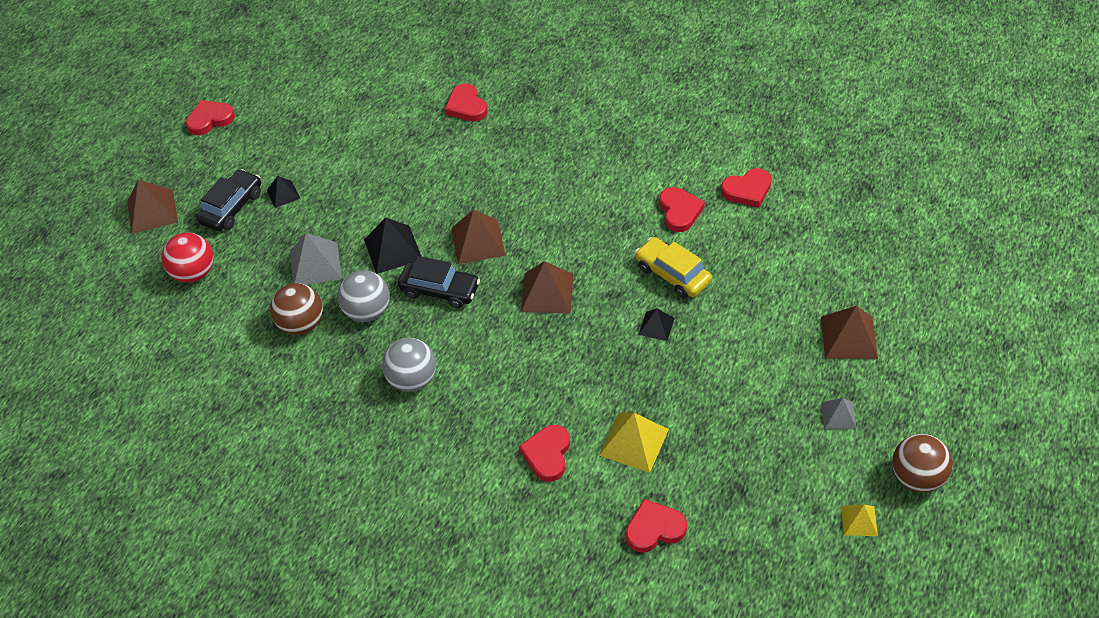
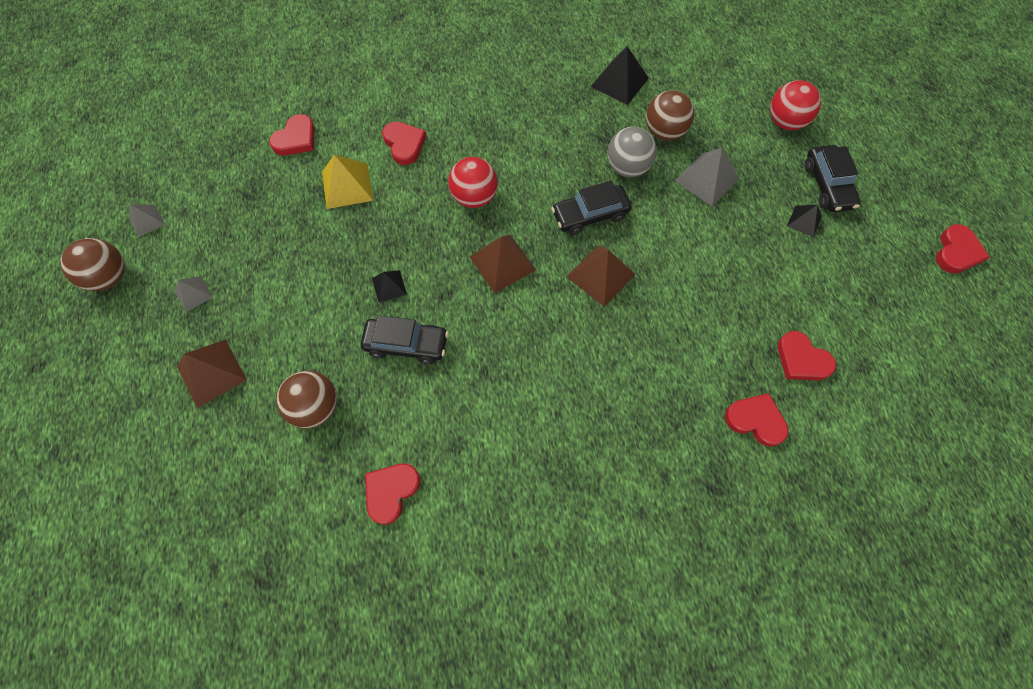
camera: 140 degrees right, 15 degrees up
(152, 211) = (880, 147): brown pyramid -> none
(393, 249) = (662, 227): black pyramid -> black pyramid (619, 82)
(412, 379) = (544, 140): grey ball -> none
(524, 361) = (474, 197): none -> red ball
(672, 274) = (406, 344): yellow car -> black car
(679, 211) = (444, 420): red heart -> red heart (801, 360)
(773, 268) = (316, 407): none -> brown ball
(859, 520) = (147, 221): yellow pyramid -> grey pyramid

